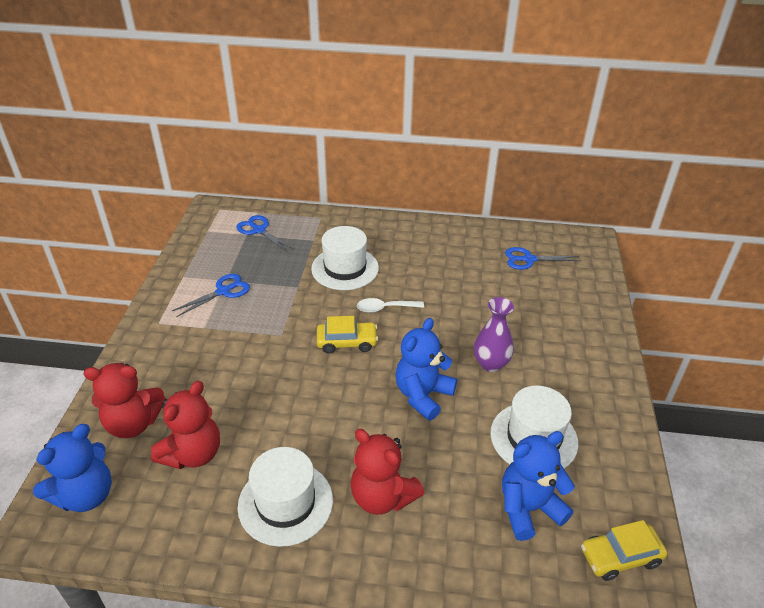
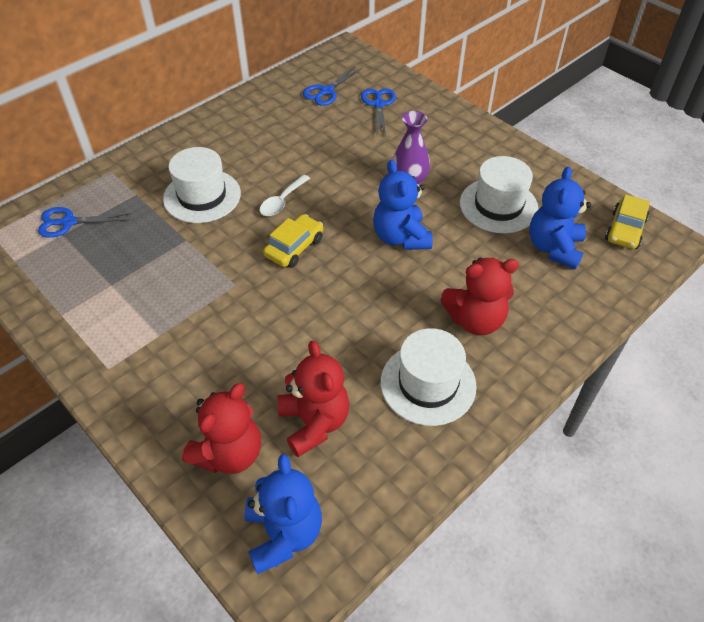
camera: 50 degrees left, 10 degrees up
(223, 291) = (125, 295): blue scissors -> blue scissors (378, 104)

